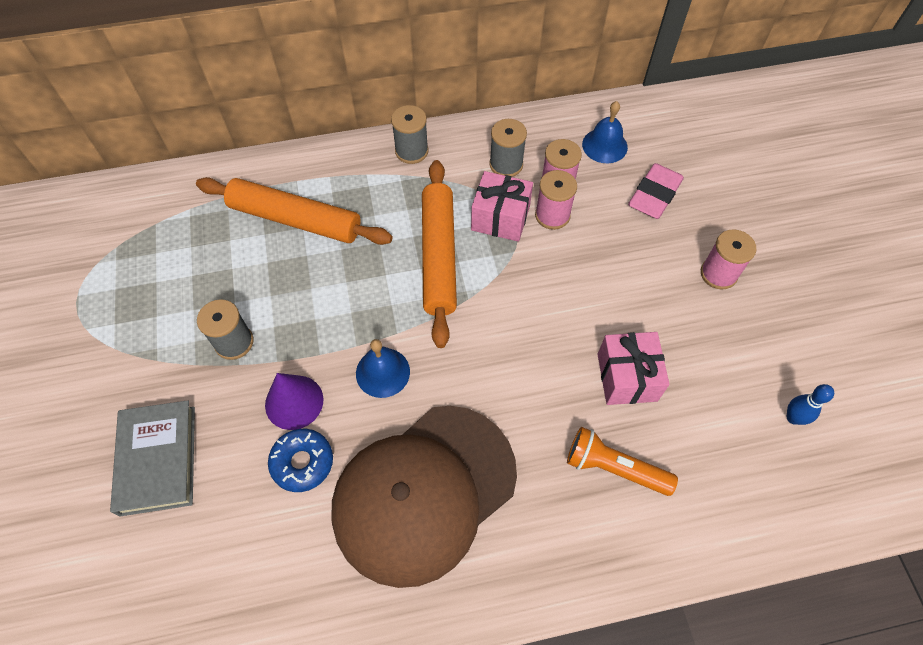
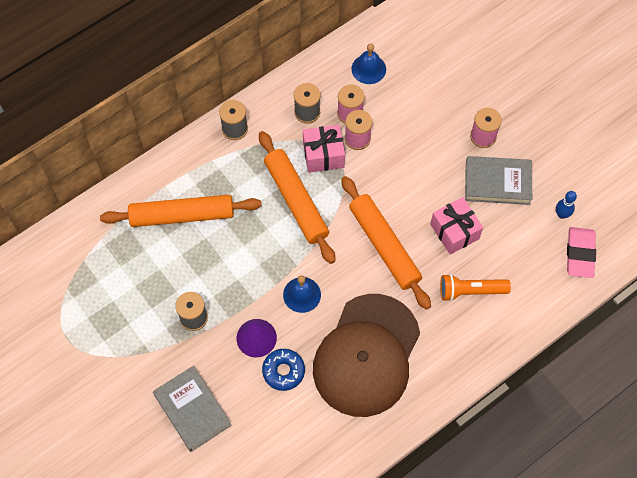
camera: 25 degrees left, 5 degrees up
(522, 355) = (384, 245): none -> orange rolling pin
(654, 195) = (419, 94): pink eraser -> pink eraser (580, 254)
(715, 338) = (497, 182): none -> grey book

